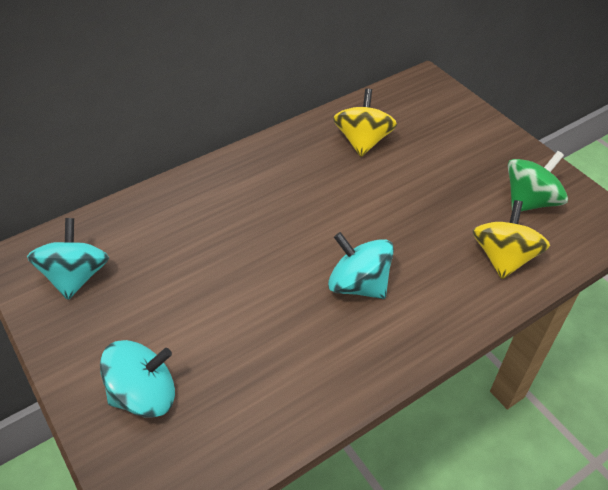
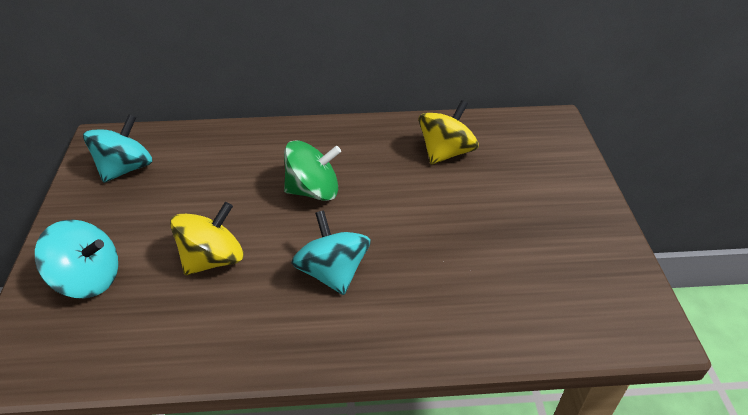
camera: 30 degrees right, 5 degrees down
(503, 257) = (495, 312): yellow spinning top -> yellow spinning top (213, 259)
(530, 201) = (571, 271): green spinning top -> green spinning top (313, 191)

